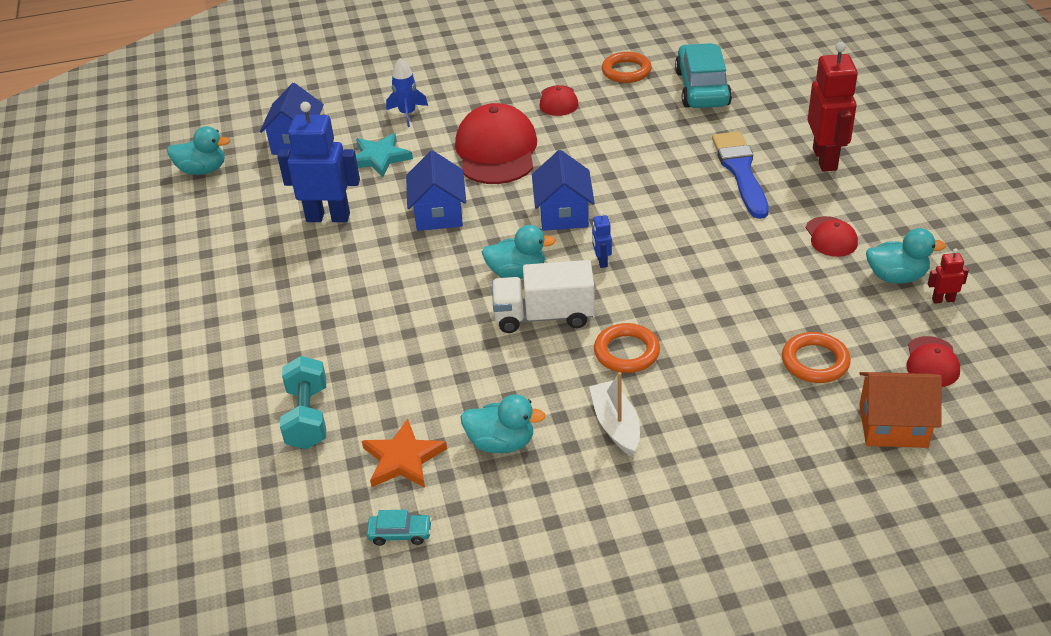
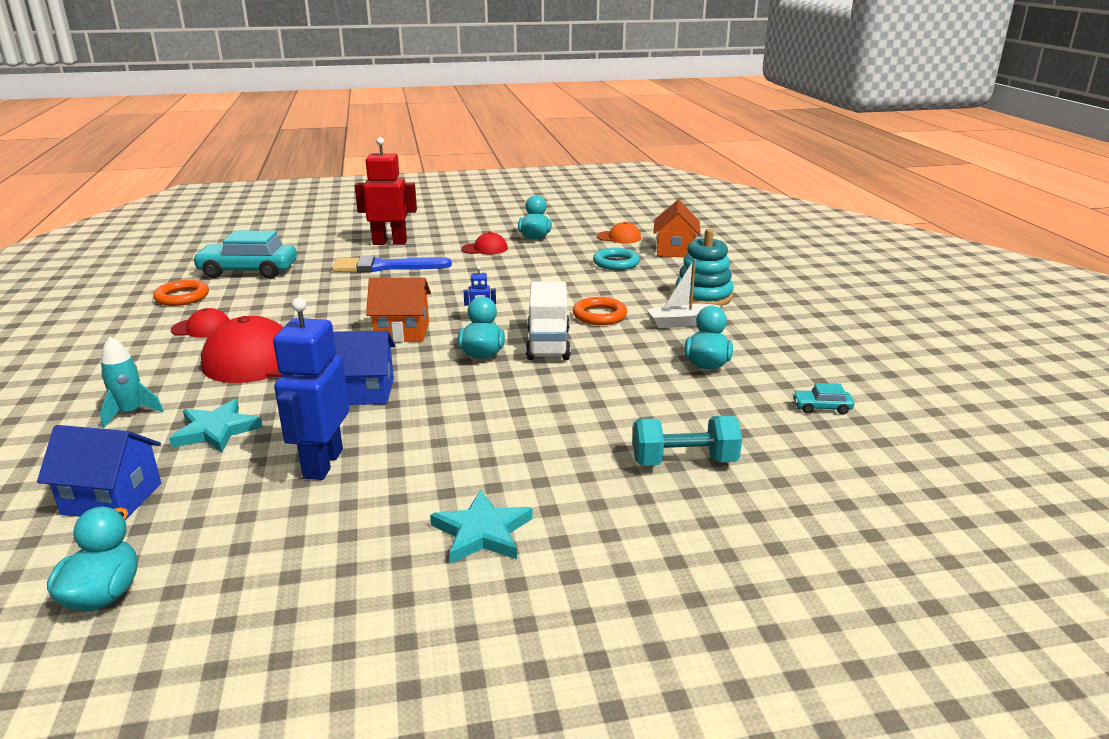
camera: 90 degrees left, 15 degrees down
(231, 307) = (482, 532): none -> turquoise star
(400, 533) = (821, 407): turquoise car -> turquoise car turned 90 degrees counterclockwise
(403, 459) = (733, 407): orange star -> none
(407, 114) = (130, 413): blue rocket -> turquoise rocket
(563, 214) = (402, 332): blue house -> orange house
(707, 450) = (703, 296): none -> turquoise stacking toy
(815, 362) = (616, 263): orange ring -> turquoise ring
(932, 362) = (619, 237): red cap -> orange cap
(943, 300) = (561, 230): red robot -> none

